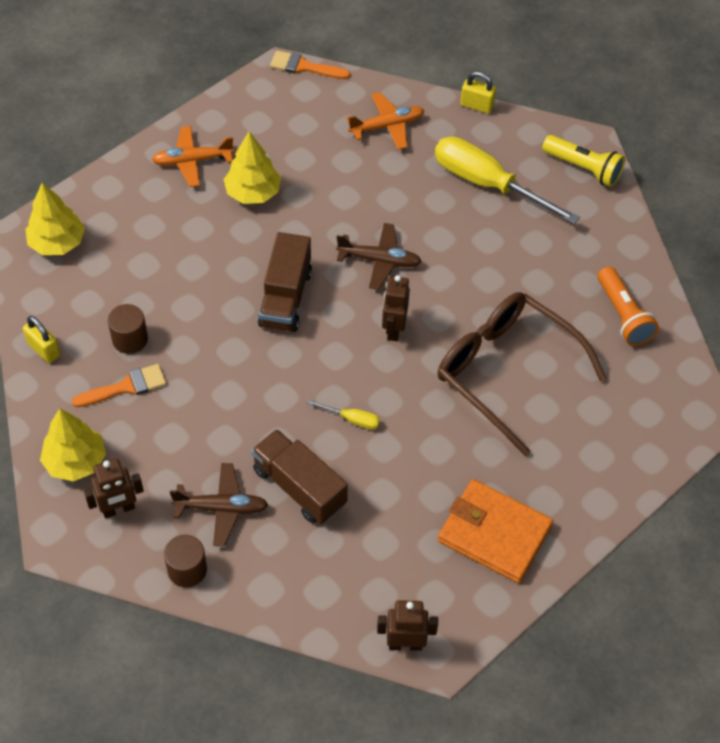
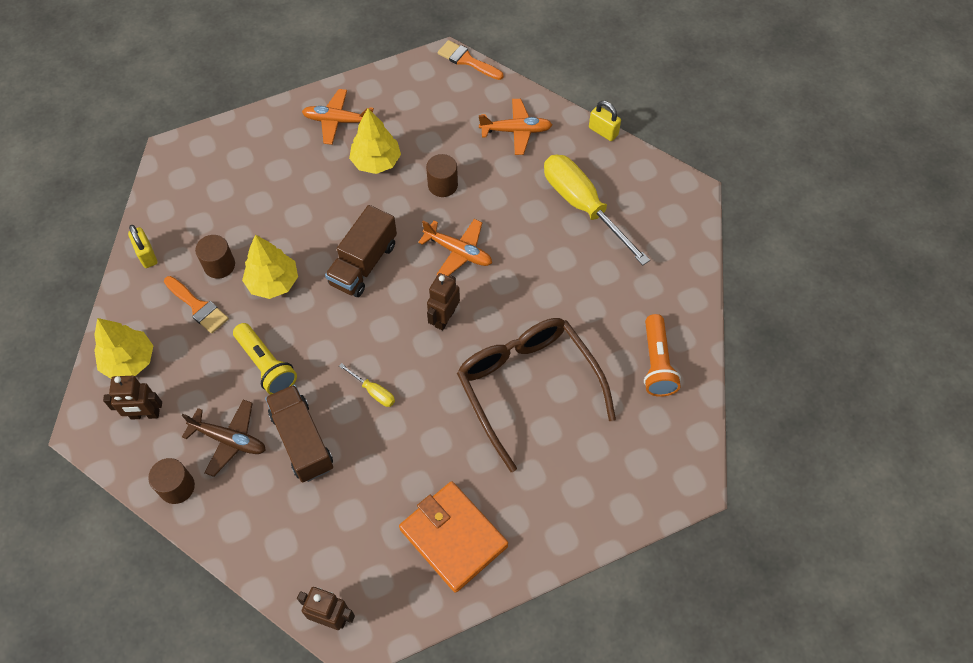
camera: 20 degrees right, 5 degrees up
(57, 243) = (198, 164): yellow tree -> yellow tree (273, 282)
(126, 387) = (198, 307): orange brush -> orange brush turned 45 degrees clockwise
(334, 199) = (442, 185): none -> brown cylinder
(380, 260) = (458, 252): brown plane -> orange plane
(583, 168) = (676, 214): yellow flashlight -> yellow flashlight (266, 365)

